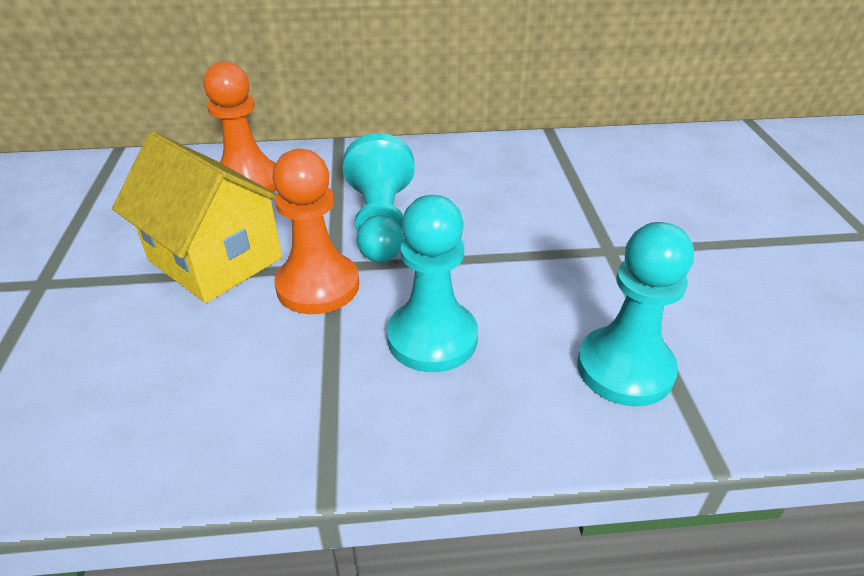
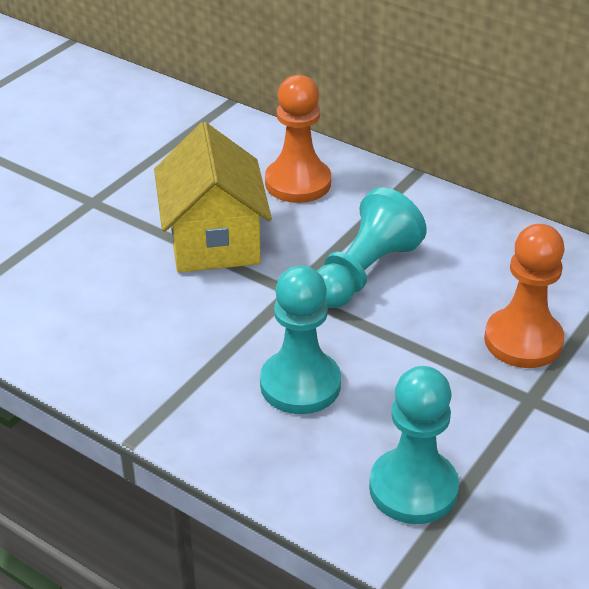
camera: 40 degrees right, 0 degrees up
(318, 286) = (263, 300): orange pawn -> orange pawn (523, 340)

